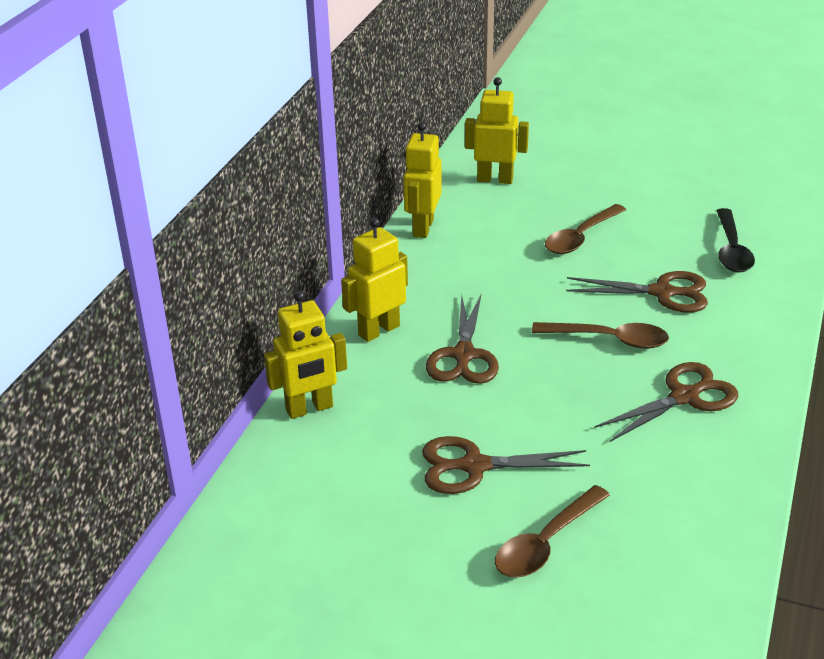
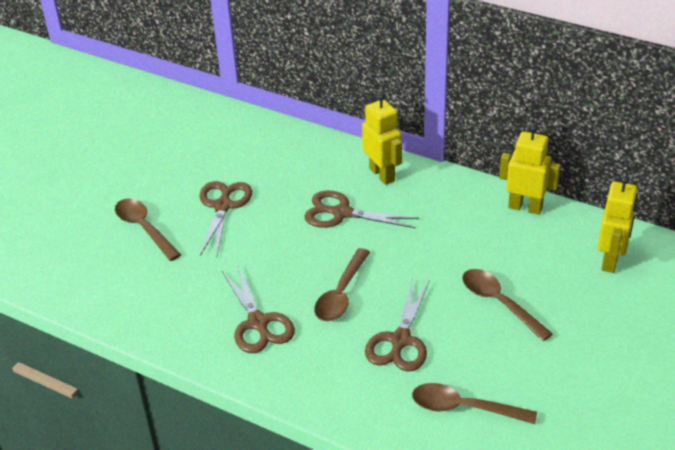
camera: 100 degrees right, 5 degrees up
(309, 409) = (303, 141): yellow robot -> none
(731, 249) = (464, 408): black spoon -> brown spoon

